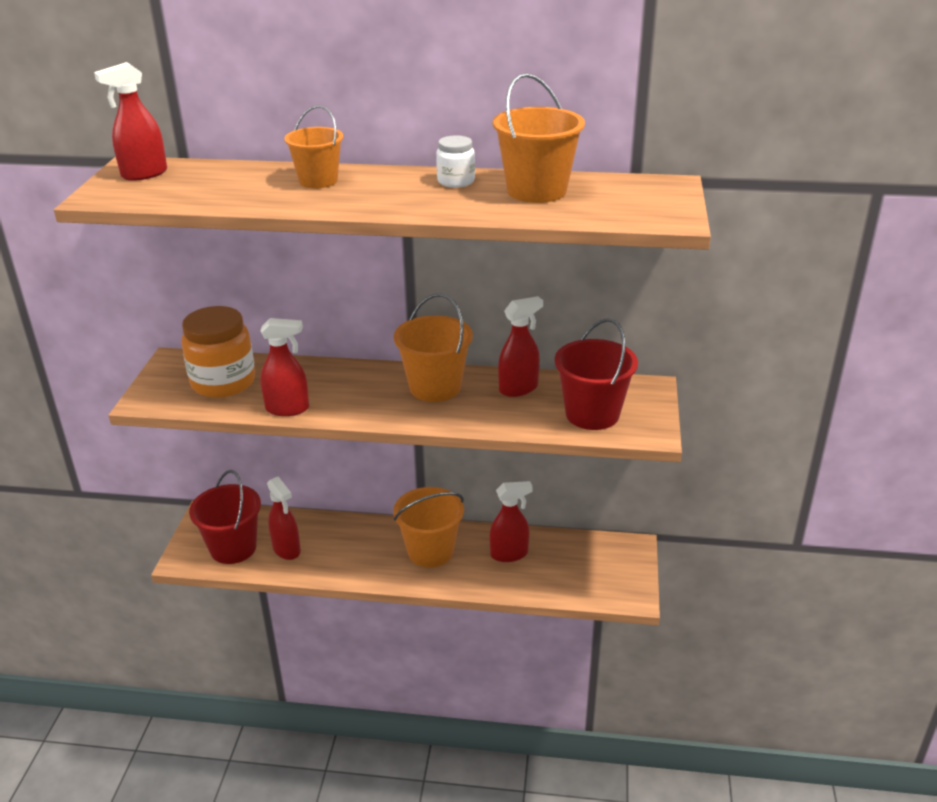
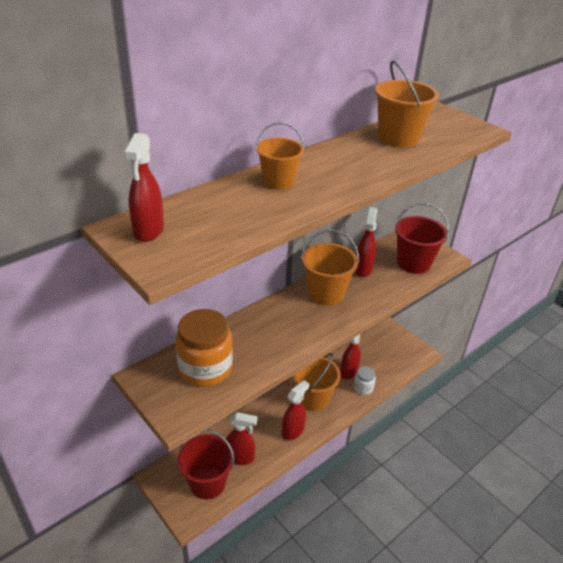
camera: 50 degrees left, 5 degrees up
(288, 409) = (275, 358): red spray bottle -> red spray bottle (293, 431)
(456, 181) = (350, 149): white jar -> white jar (363, 387)

